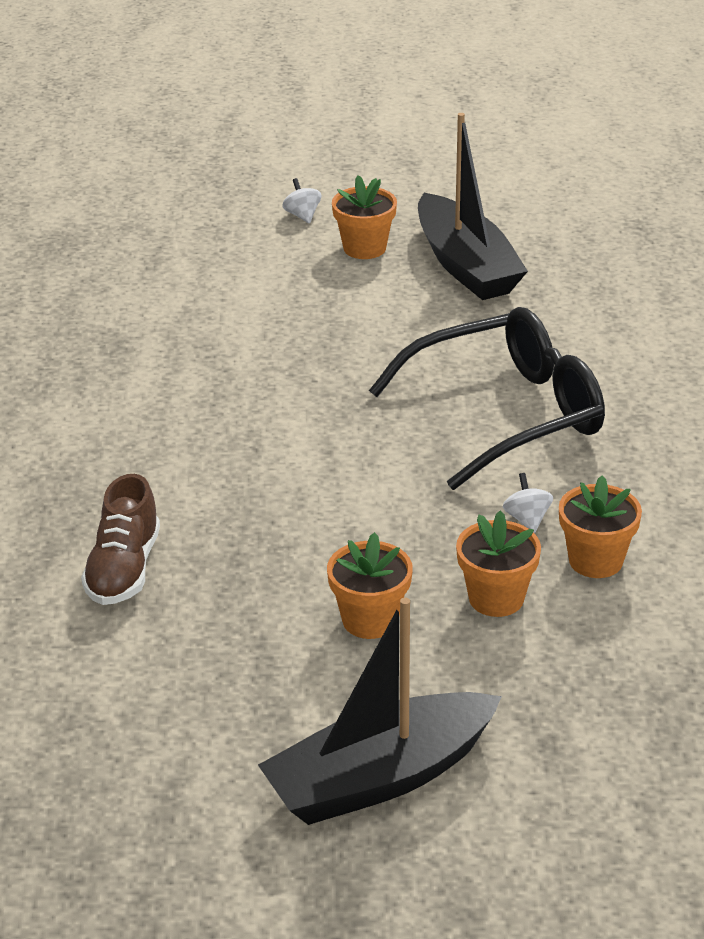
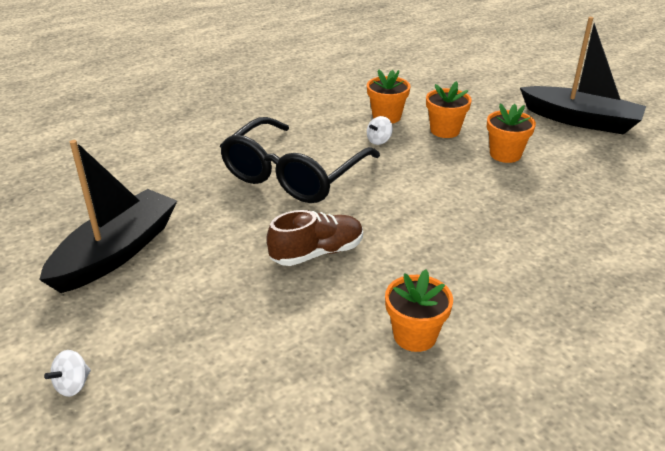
camera: 125 degrees left, 0 degrees up
(124, 569) = (589, 242): brown shoe -> brown shoe (317, 253)
(364, 248) = (118, 316): orange flower pot -> orange flower pot (415, 335)
(507, 414) = (293, 175): black glasses -> black glasses turned 90 degrees counterclockwise

